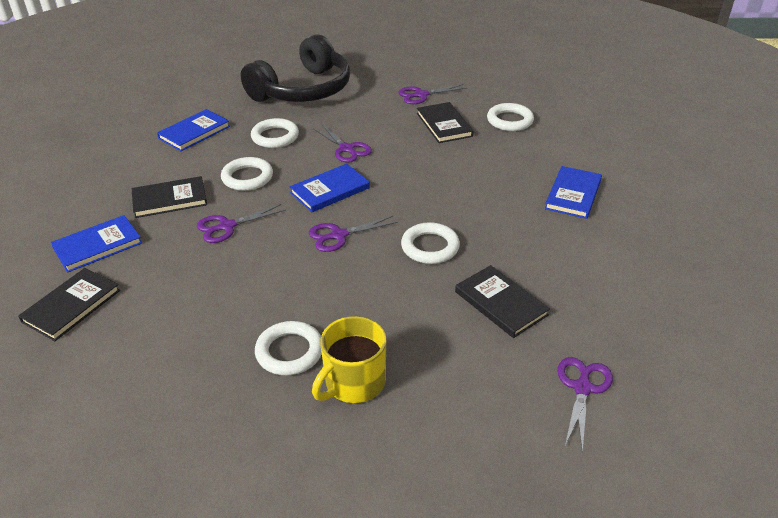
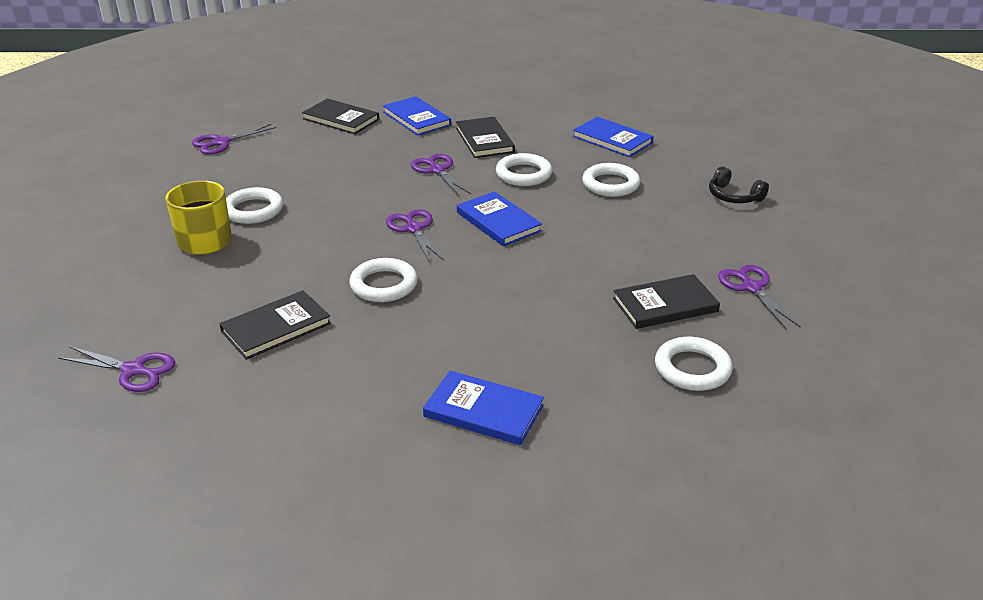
camera: 90 degrees right, 5 degrees down
(303, 90) = (733, 196): black headphones -> black headphones, size x0.40
(347, 149) = (589, 230): purple scissors -> purple scissors (221, 143)

